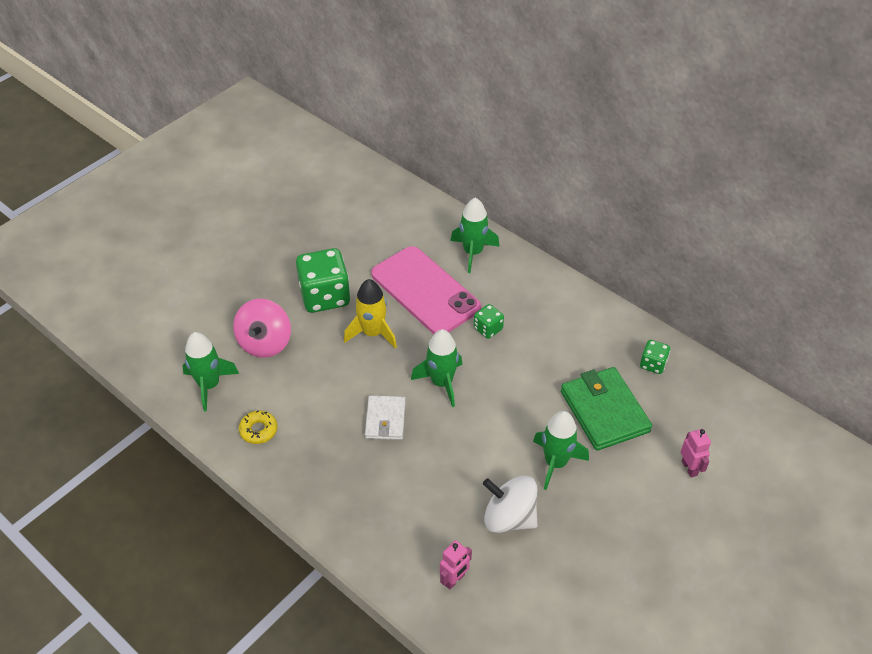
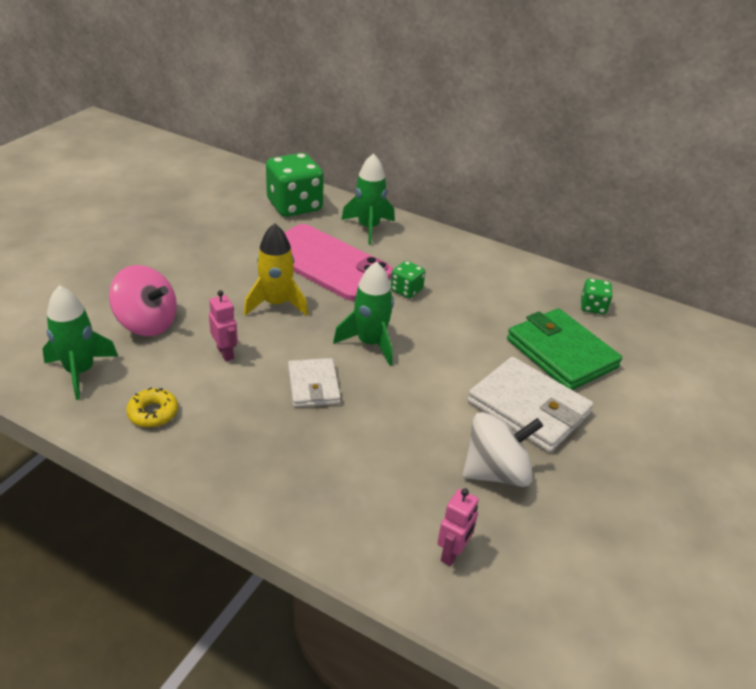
camera: 15 degrees left, 10 degrees down
(265, 343) = (147, 323): pink spinning top -> pink spinning top turned 60 degrees counterclockwise
(325, 296) = (212, 275): green dice -> green dice (294, 206)
(509, 517) = (496, 472): white spinning top -> white spinning top turned 150 degrees clockwise
(555, 463) = (528, 408): green rocket -> white wallet
(689, 468) = (676, 397): pink robot -> pink robot (225, 353)

